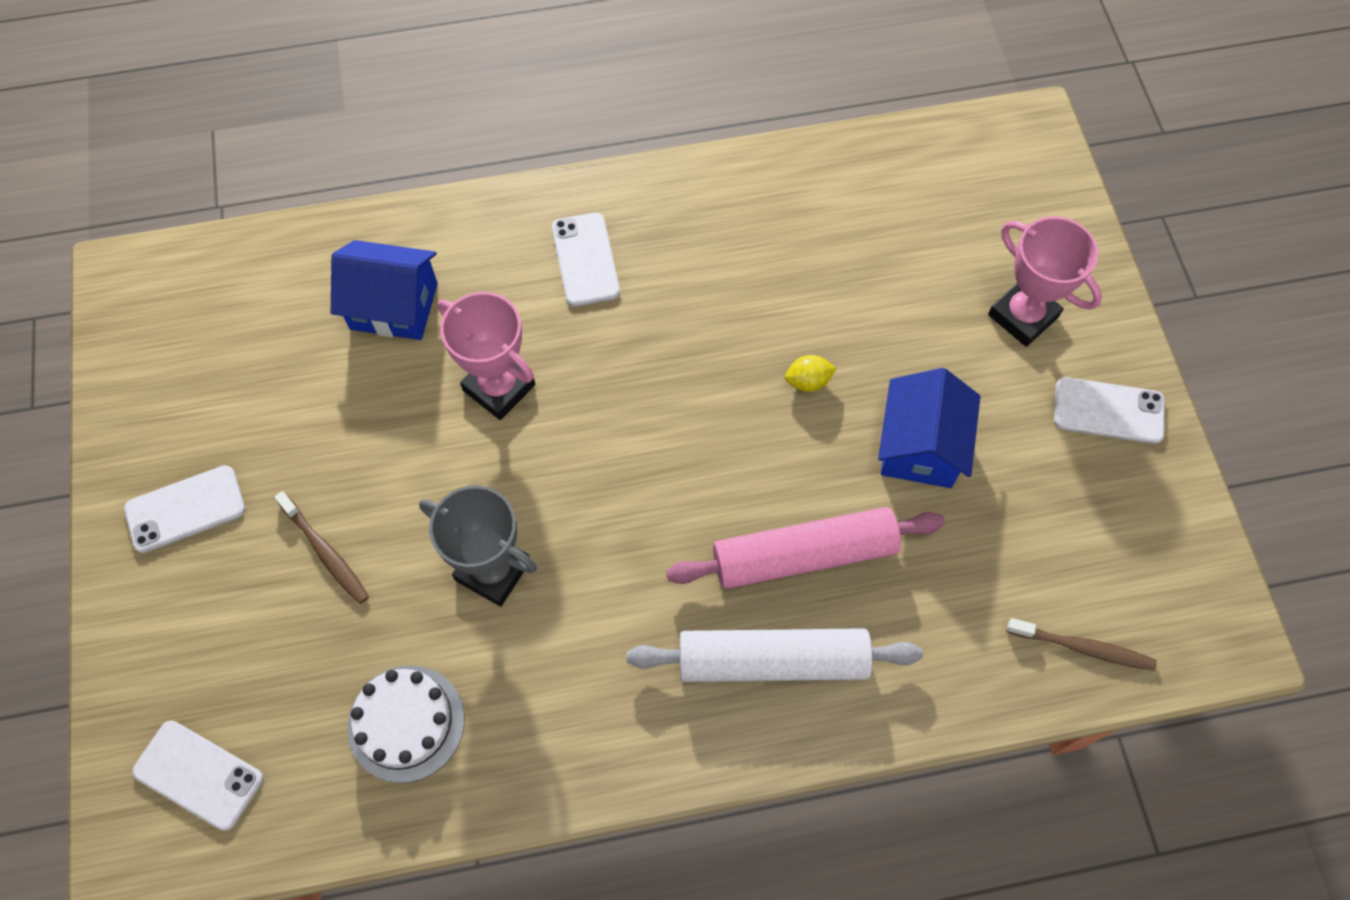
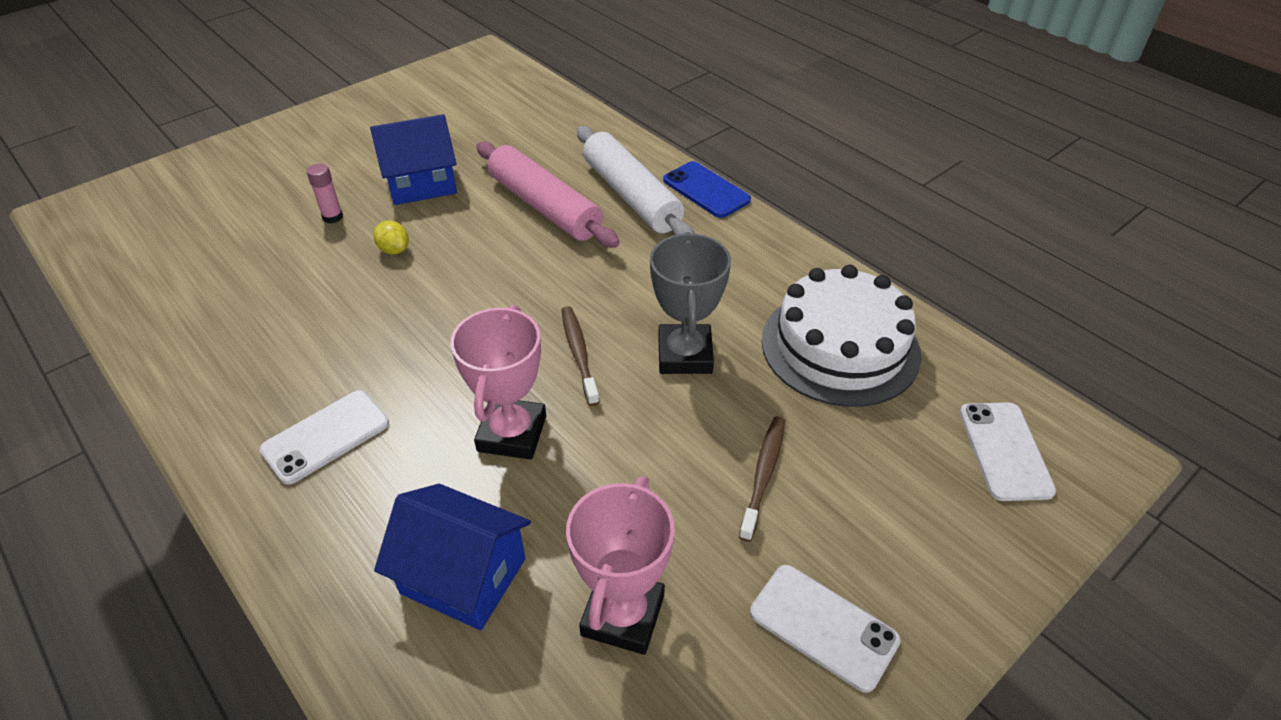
camera: 120 degrees left, 20 degrees down
(394, 306) = (463, 576): blue house -> blue house turned 45 degrees counterclockwise
(406, 723) = (840, 347): white cake -> white cake, size x1.53
(735, 756) = (706, 190): none -> blue phone
(899, 343) = (333, 217): none -> pink glue stick
(1023, 316) = (278, 170): pink trophy -> pink trophy (623, 615)
(1082, 647) = (524, 94): brown toothbrush -> brown toothbrush (579, 354)
(1108, 410) = (345, 121): white phone -> none

